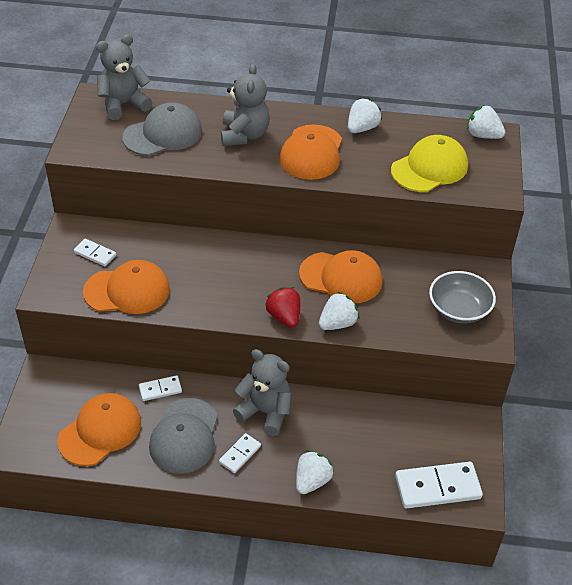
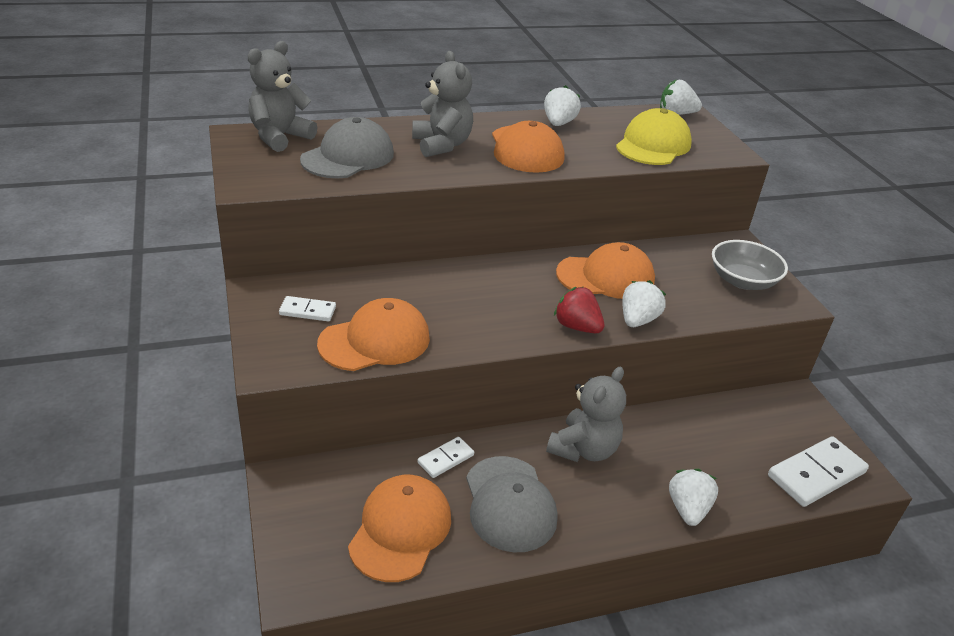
camera: 25 degrees left, 10 degrees down
(240, 454) = (588, 505): white domino -> none
(265, 412) = (583, 449): grey teddy bear -> grey teddy bear turned 120 degrees clockwise

